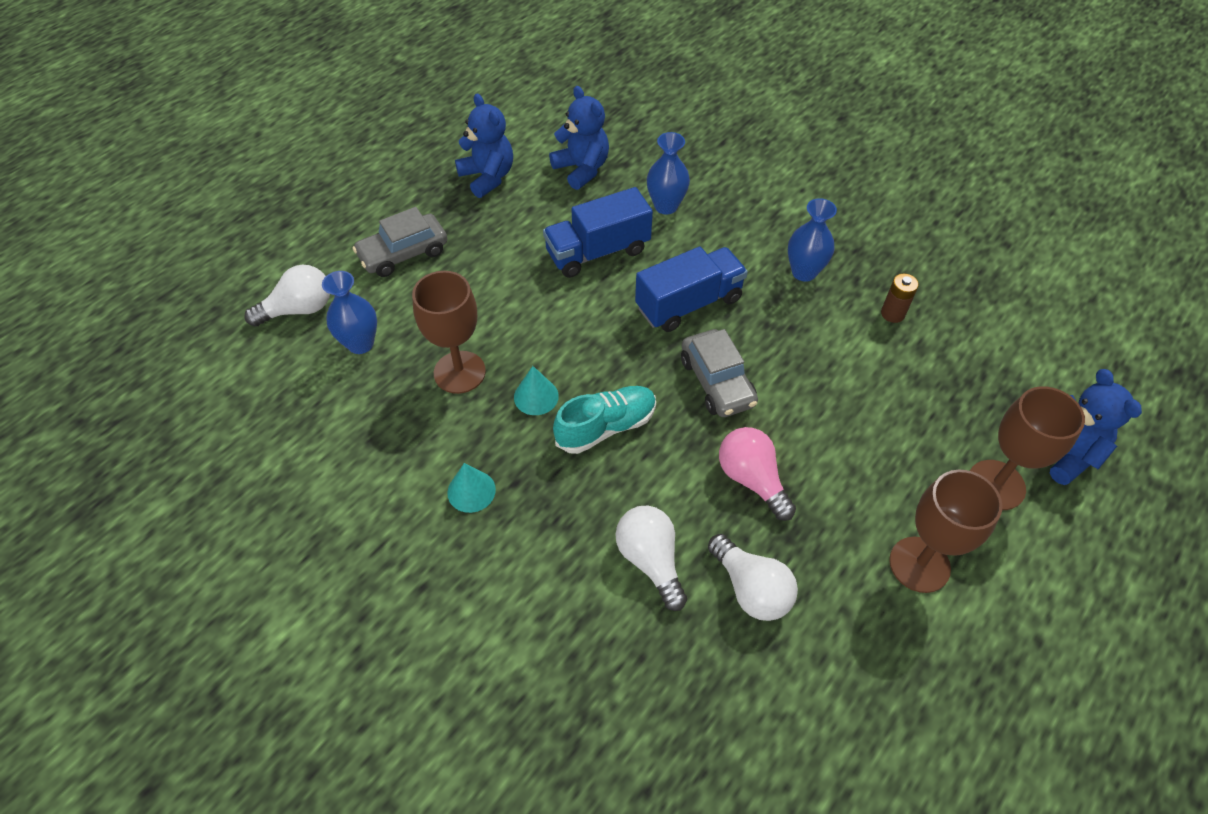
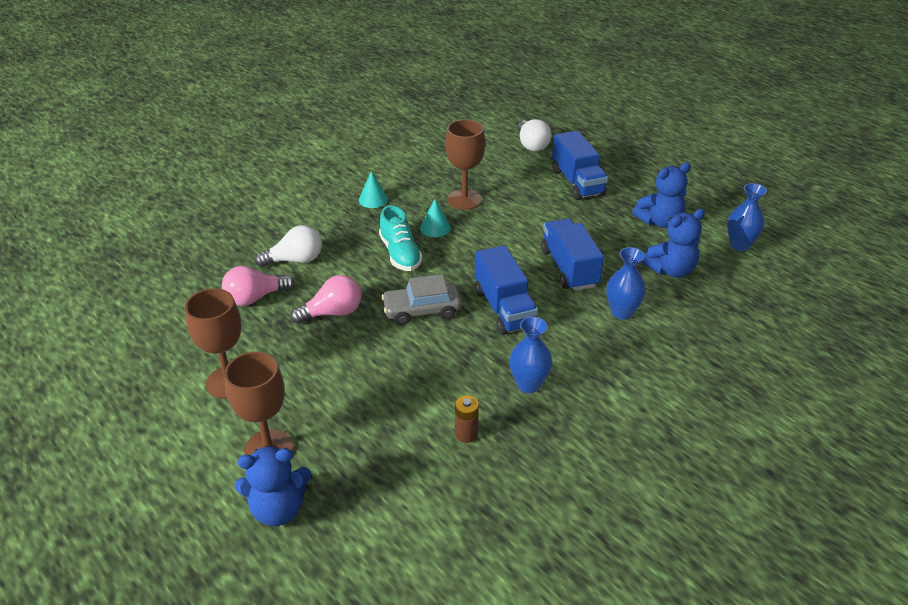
camera: 100 degrees right, 15 degrees down
(360, 343) = (498, 165): blue vase -> blue vase (739, 245)
(403, 253) = (577, 182): grey car -> blue truck
(751, 588) = (255, 298): white light bulb -> pink light bulb

